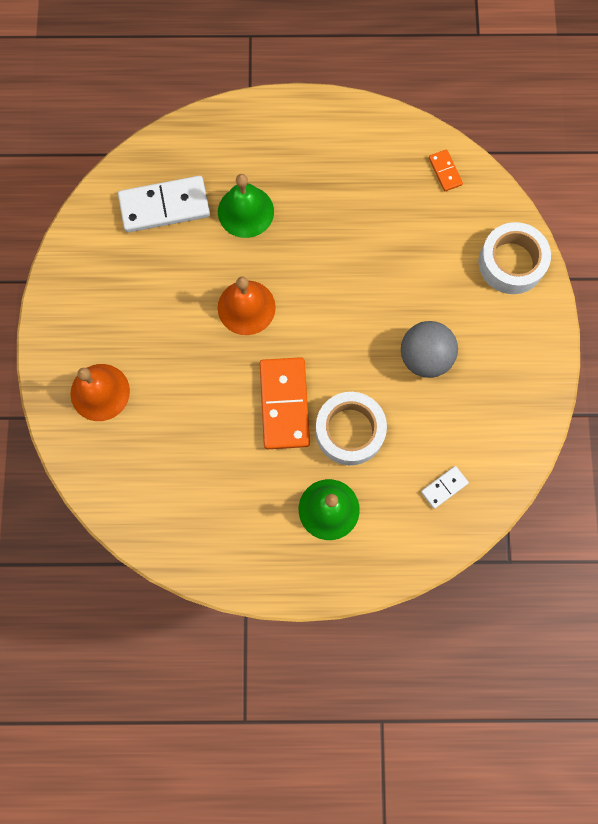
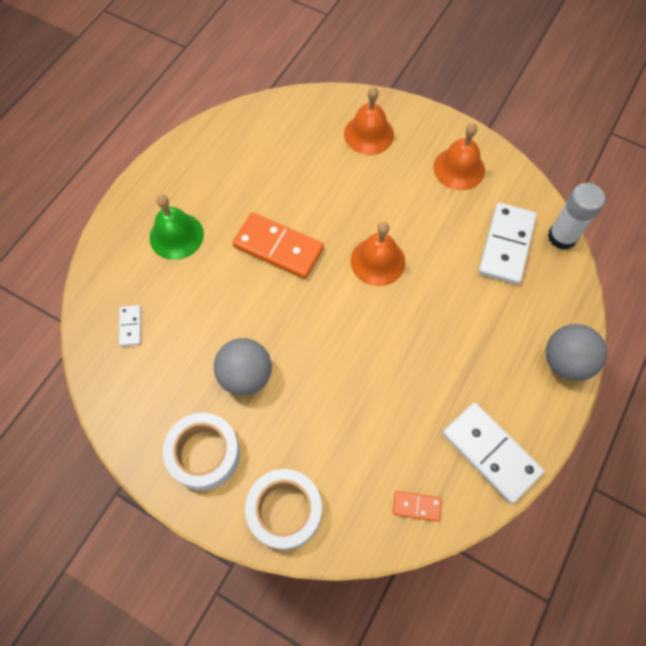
camera: 120 degrees right, 10 degrees down
(97, 285) = (459, 168): none -> orange bell
(128, 164) = (562, 237): none -> white glue stick
(245, 211) = (468, 304): green bell -> none
(255, 115) = (566, 362): none -> grey ball
(349, 431) = (224, 282): white tape -> white tape (204, 454)
(369, 138) = (491, 453): none -> white domino

